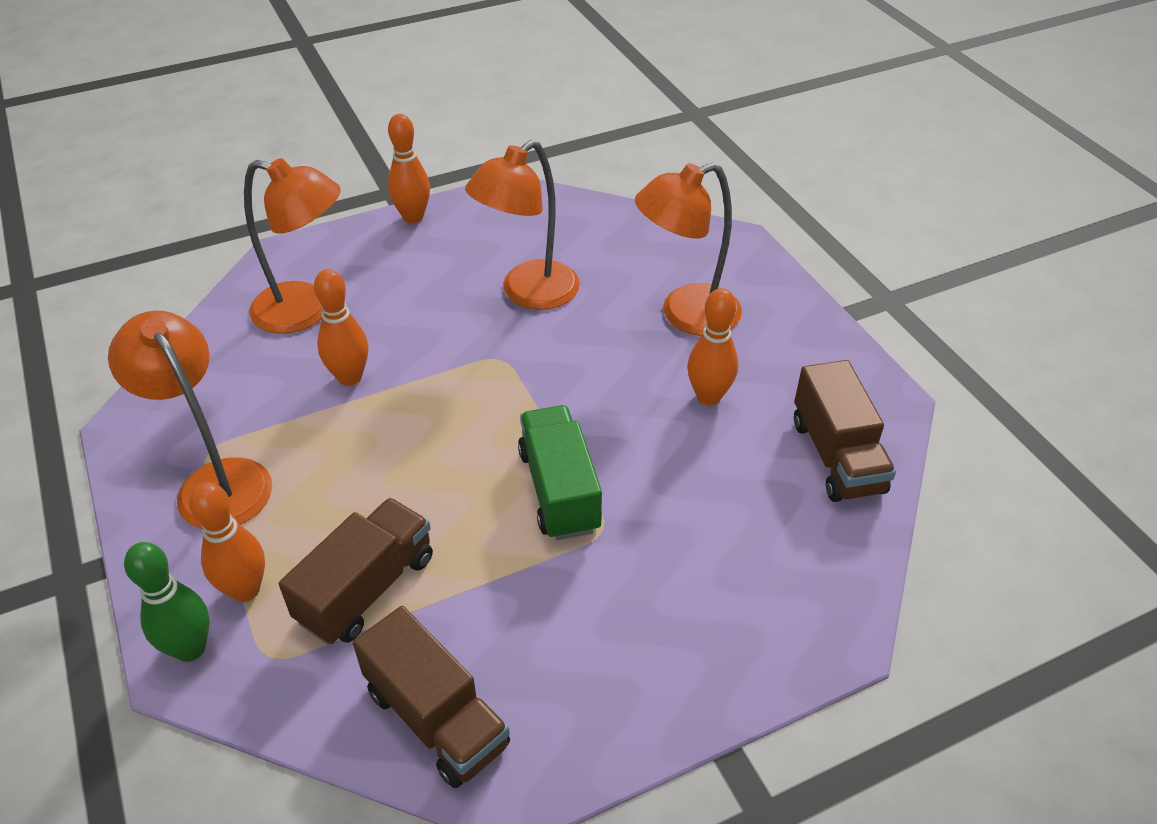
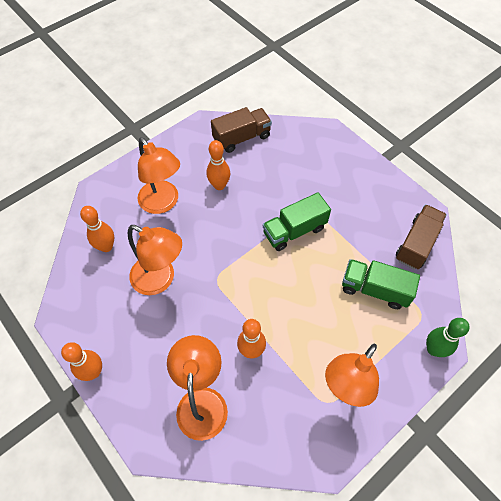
camera: 105 degrees left, 15 degrees up
(245, 590) = (397, 340): orange bowling pin -> orange bowling pin (106, 246)
(366, 588) = (374, 289): brown truck -> green truck

